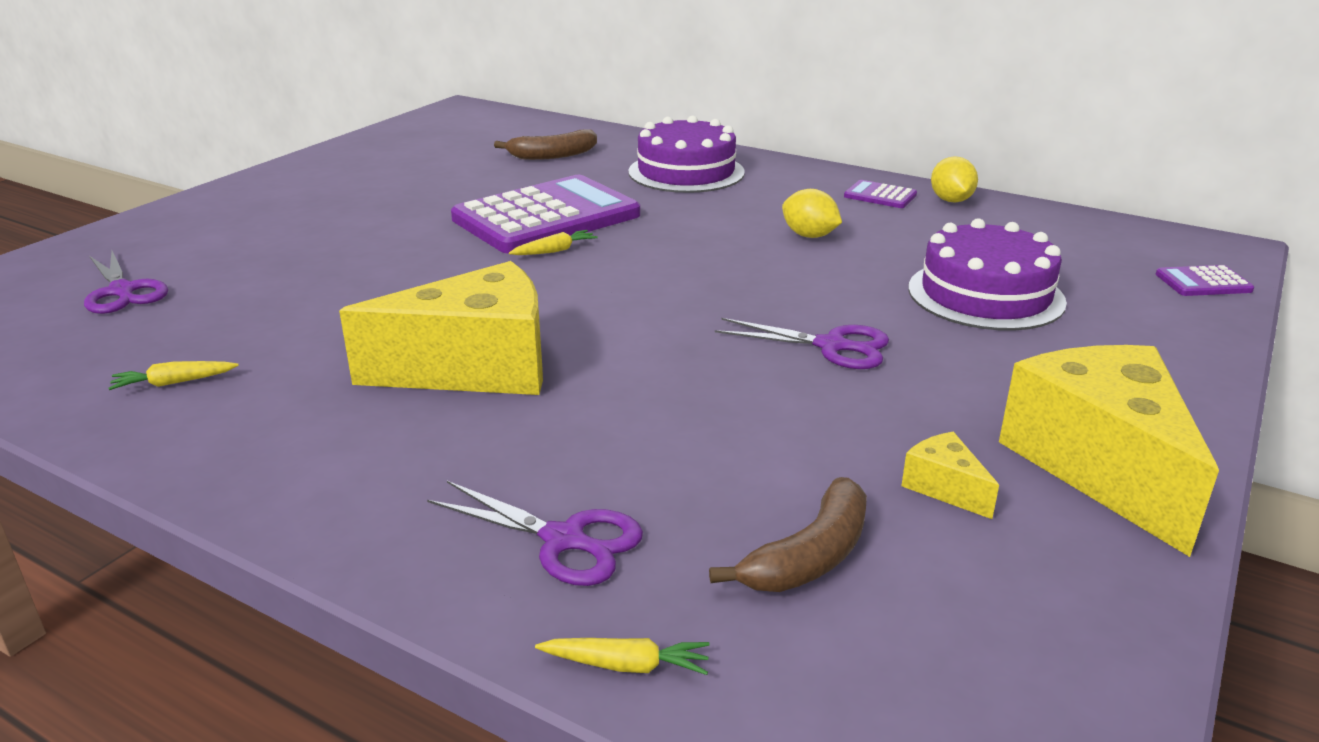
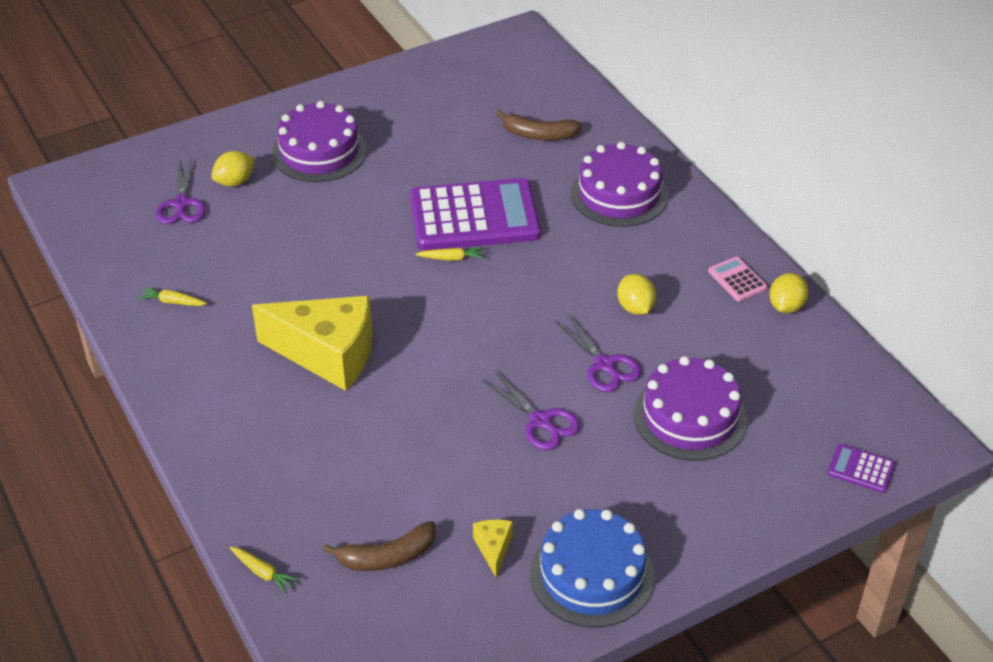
camera: 30 degrees right, 15 degrees up
(194, 257) = (235, 182): none -> yellow lemon
(297, 213) = (319, 152): none -> purple cake
(564, 540) = (286, 495): purple scissors -> purple scissors (604, 365)
(880, 196) = (737, 280): purple calculator -> pink calculator
(1100, 466) = (592, 574): yellow cheese -> blue cake

